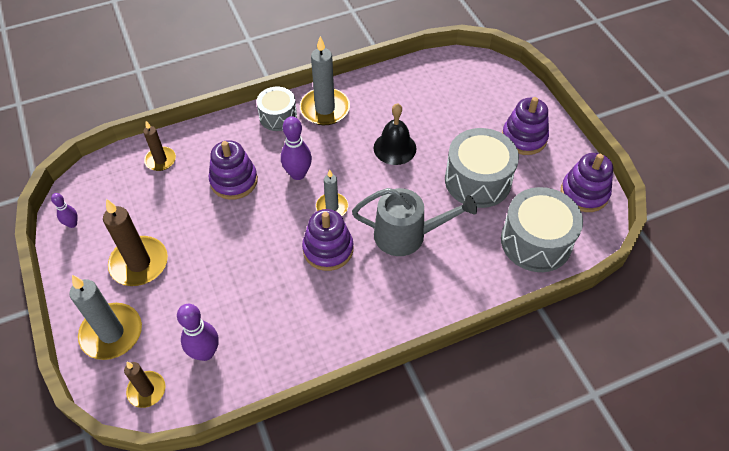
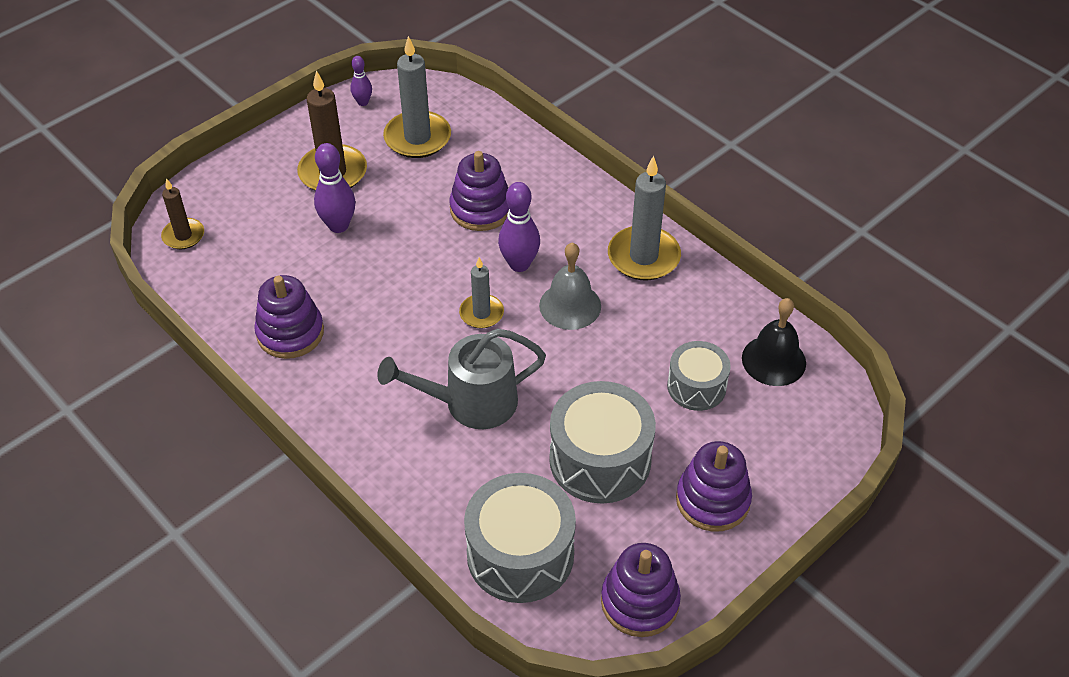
camera: 70 degrees right, 5 degrees down
(112, 333) = (240, 184): grey candle -> grey candle (417, 138)
(160, 160) = (481, 136): brown candle -> none
(205, 352) = (240, 265): purple bowling pin -> purple bowling pin (338, 225)
(278, 116) = (604, 215): grey drum -> grey drum (696, 386)
(328, 249) = (415, 329): purple stacking toy -> purple stacking toy (290, 333)
(348, 158) = (570, 305): none -> grey bell
(394, 148) = (613, 350): black bell -> black bell (773, 360)
(407, 235) = (470, 403): grey watering can -> grey watering can turned 90 degrees clockwise

